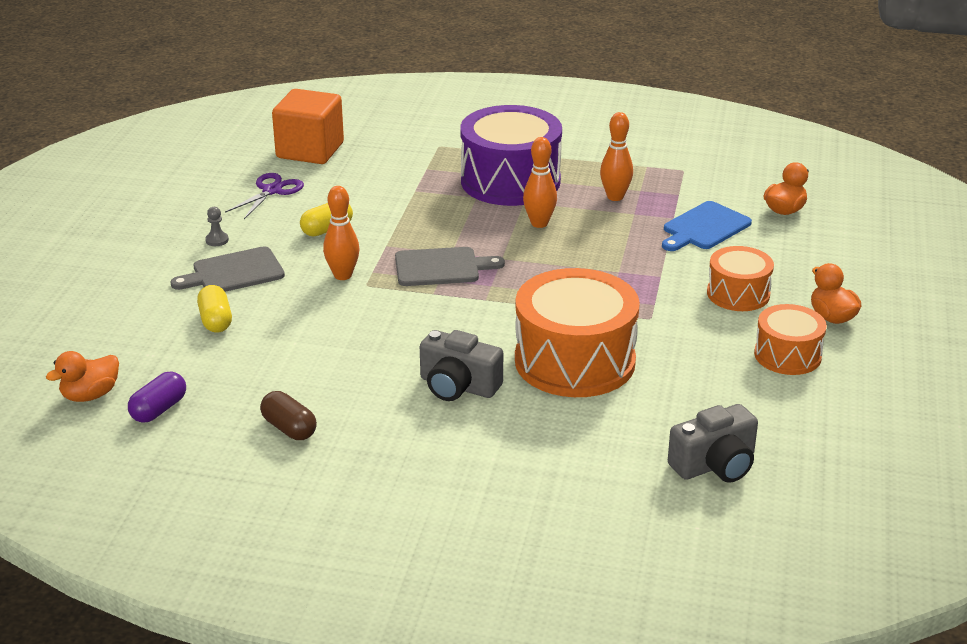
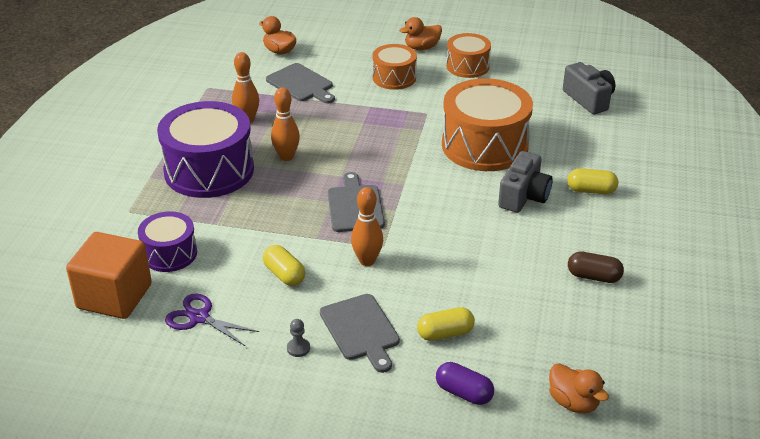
camera: 90 degrees left, 5 degrees up
(159, 409) = (585, 354): purple capsule -> purple capsule (464, 393)
(289, 428) = (594, 276): brown capsule -> brown capsule turned 60 degrees clockwise
(369, 170) = (169, 254): none -> purple drum
(470, 443) = (591, 190): none -> yellow capsule
(704, 228) = (301, 84): blue cutting board -> grey cutting board

